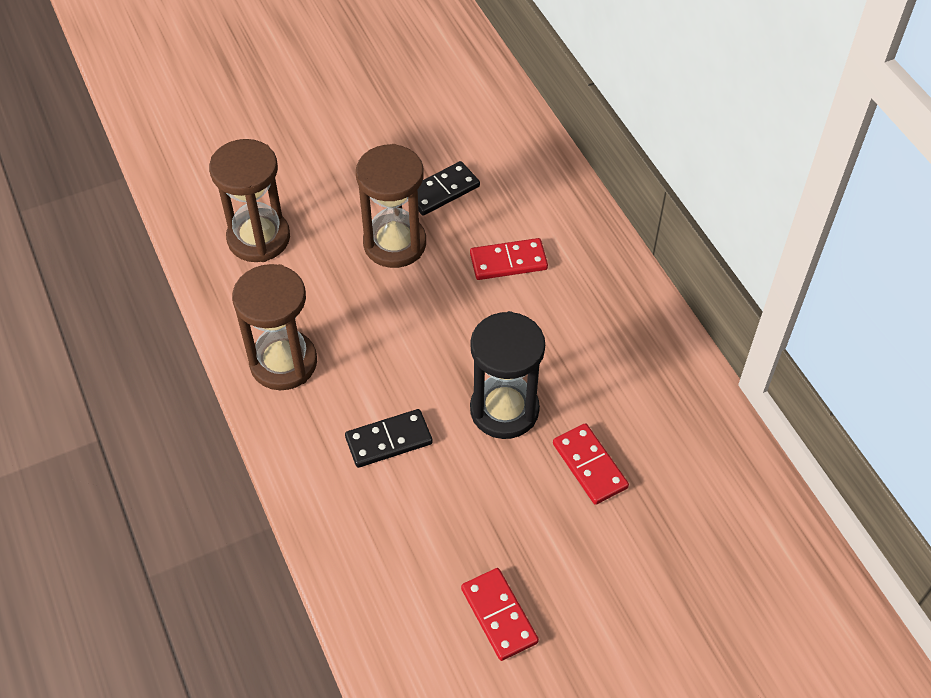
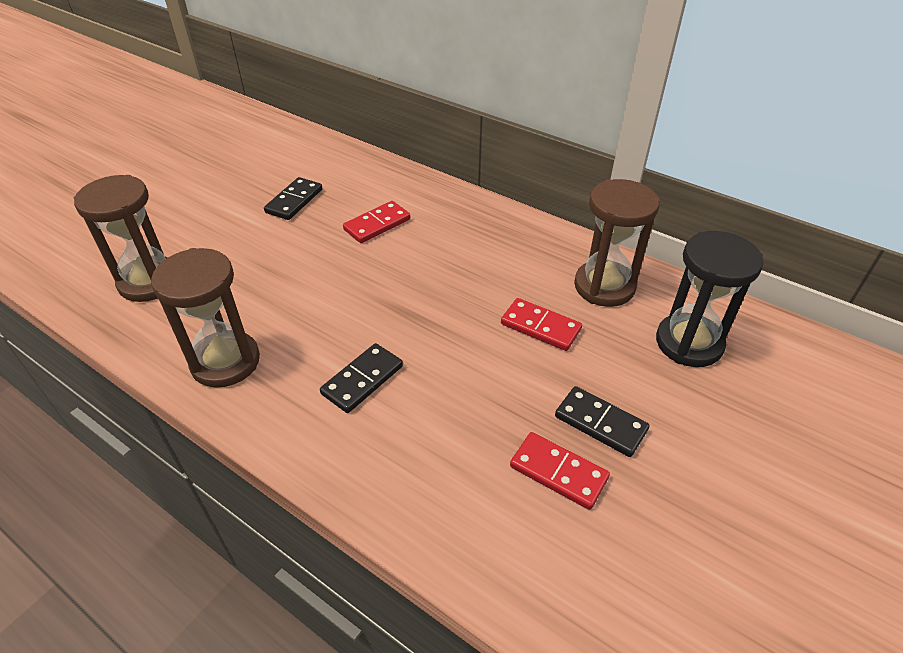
camera: 30 degrees left, 10 degrees down
(395, 243) = (277, 244): brown hourglass -> brown hourglass (604, 286)
(504, 410) = (445, 317): black hourglass -> black hourglass (689, 343)
(570, 592) = (600, 423): none -> black domino

